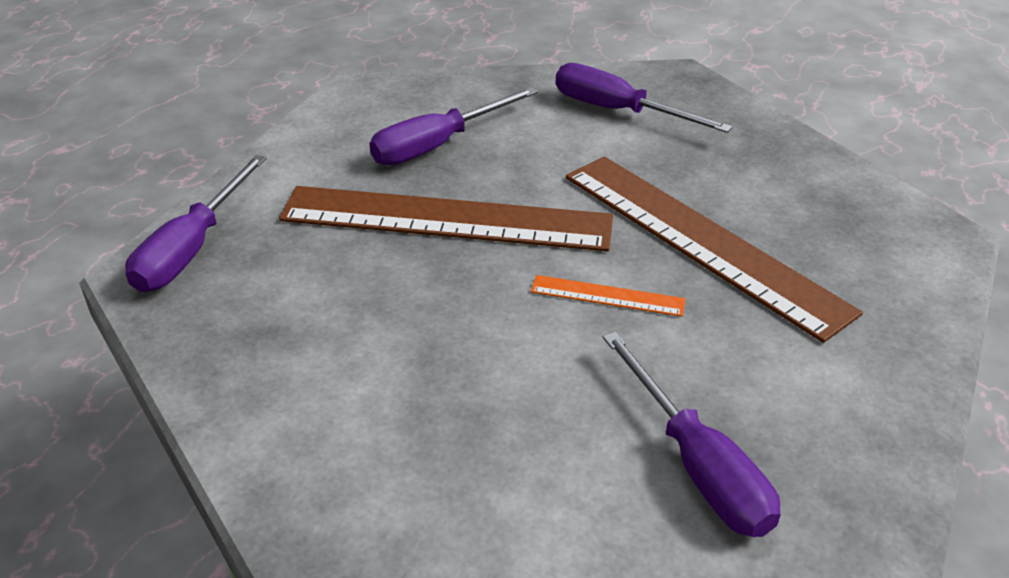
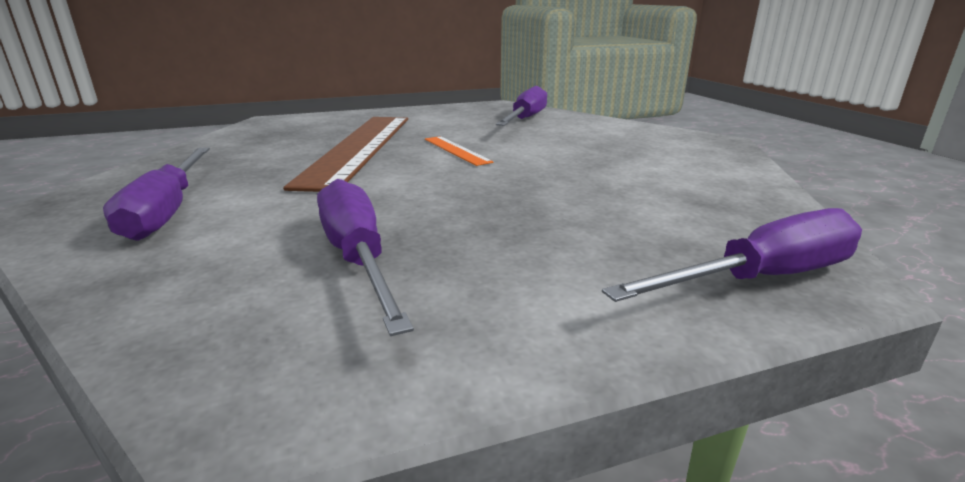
camera: 135 degrees left, 15 degrees down
(438, 145) = (358, 258): purple screwdriver -> purple screwdriver turned 120 degrees counterclockwise
(446, 219) = (474, 205): brown ruler -> none

